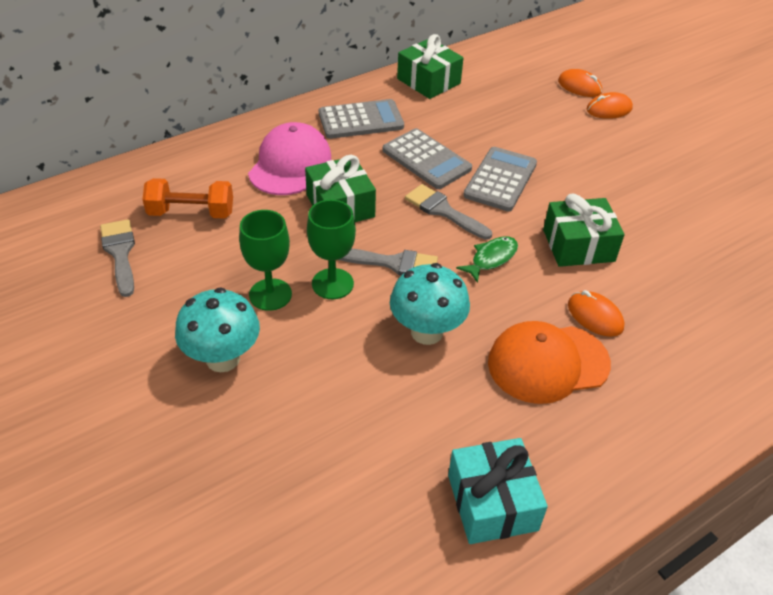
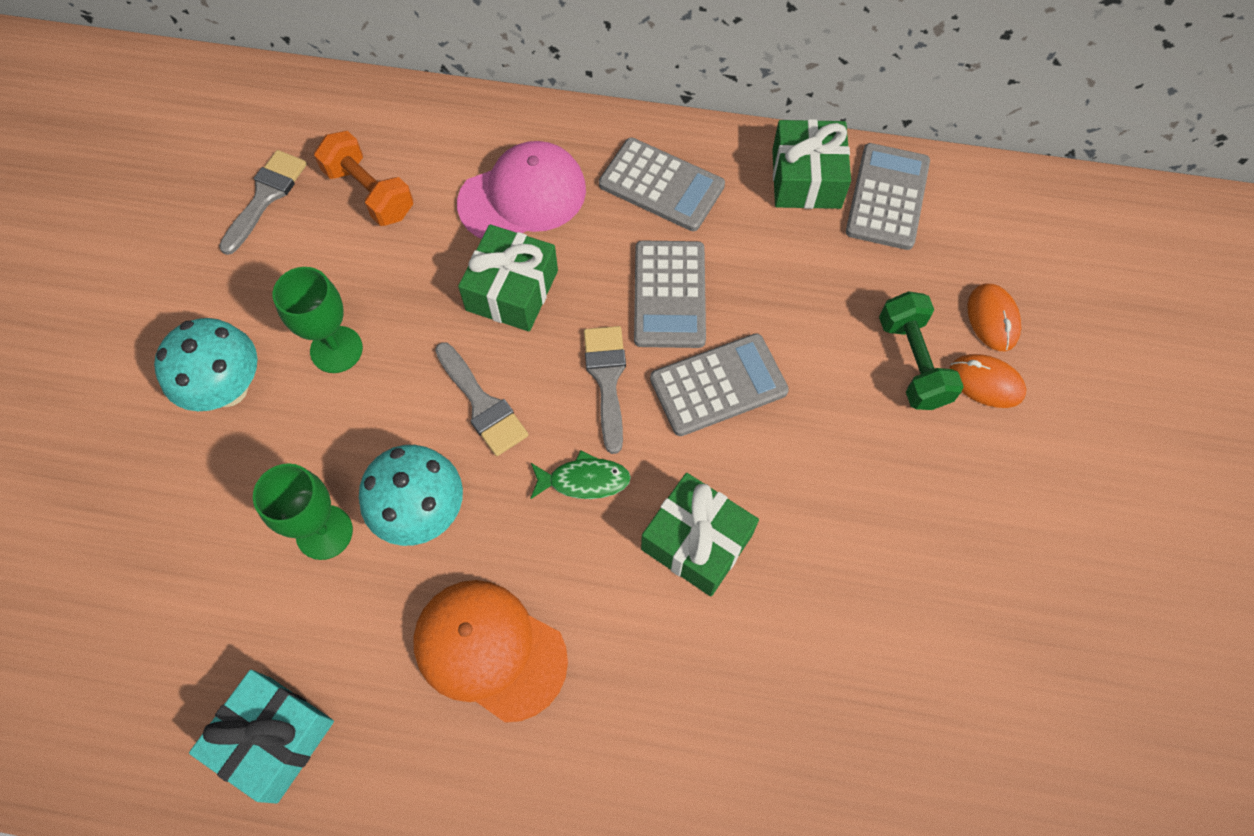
camera: 45 degrees right, 20 degrees up
(332, 284) = (401, 383): green goblet -> green goblet (324, 532)
(474, 69) = (887, 197): none -> grey calculator
(570, 120) = (912, 362): none -> green dumbbell
(595, 316) = (603, 641): orange mouse -> none

